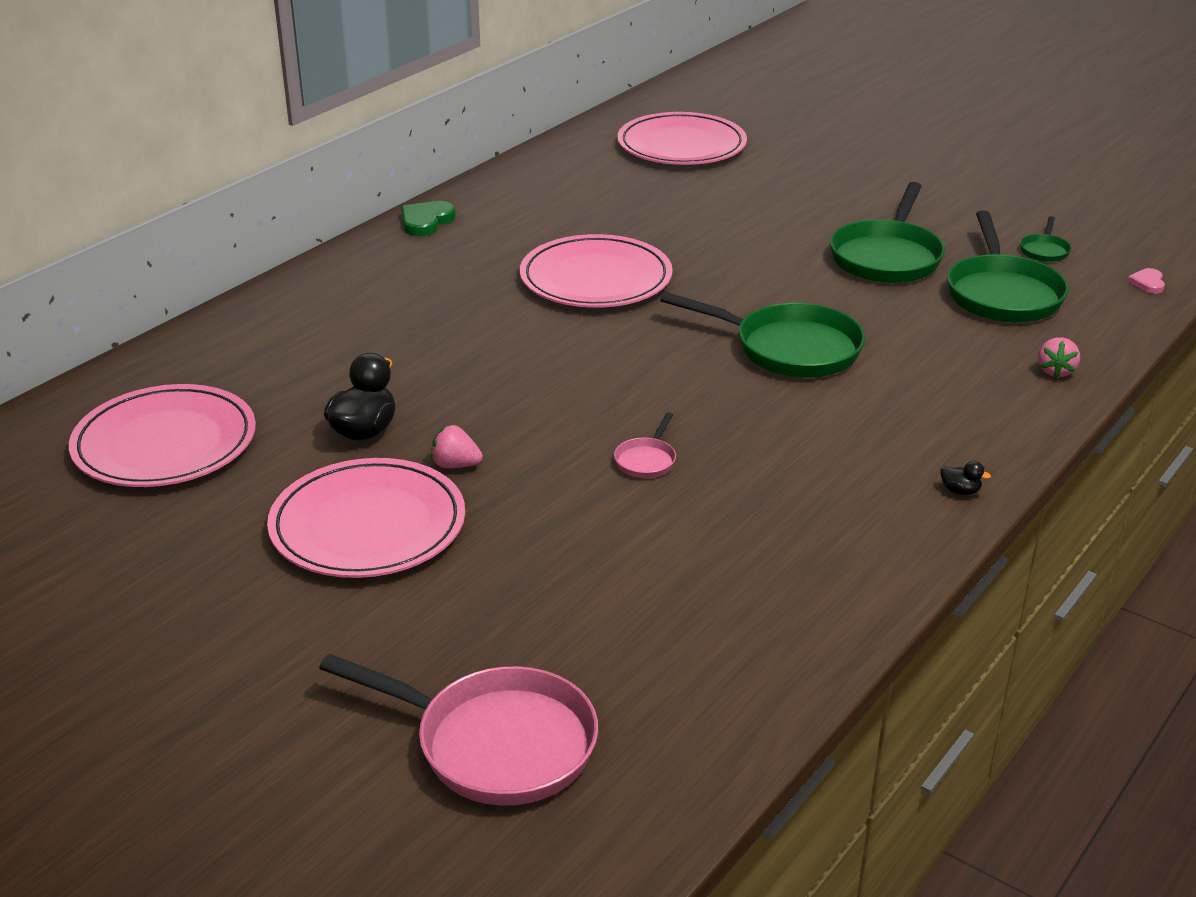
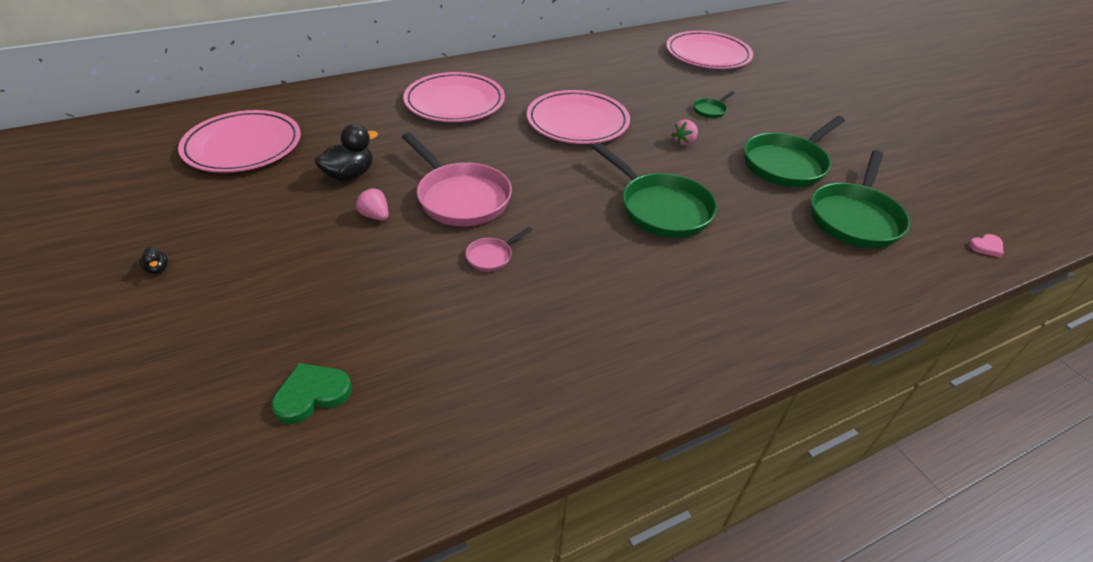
camera: 25 degrees right, 10 degrees up
(368, 526) = (285, 238): pink plate -> pink plate (455, 102)
(426, 221) = (514, 60): green heart -> green heart (312, 394)
(496, 744) = (182, 440): pink pan -> pink pan (460, 198)
(960, 491) = (694, 370): black duck -> black duck (158, 269)
(1044, 250) = (914, 195): green pan -> green pan (710, 110)
(1055, 371) = (852, 295): pink strawberry -> pink strawberry (684, 142)
(1147, 283) = (986, 247): pink heart -> pink heart turned 150 degrees counterclockwise

